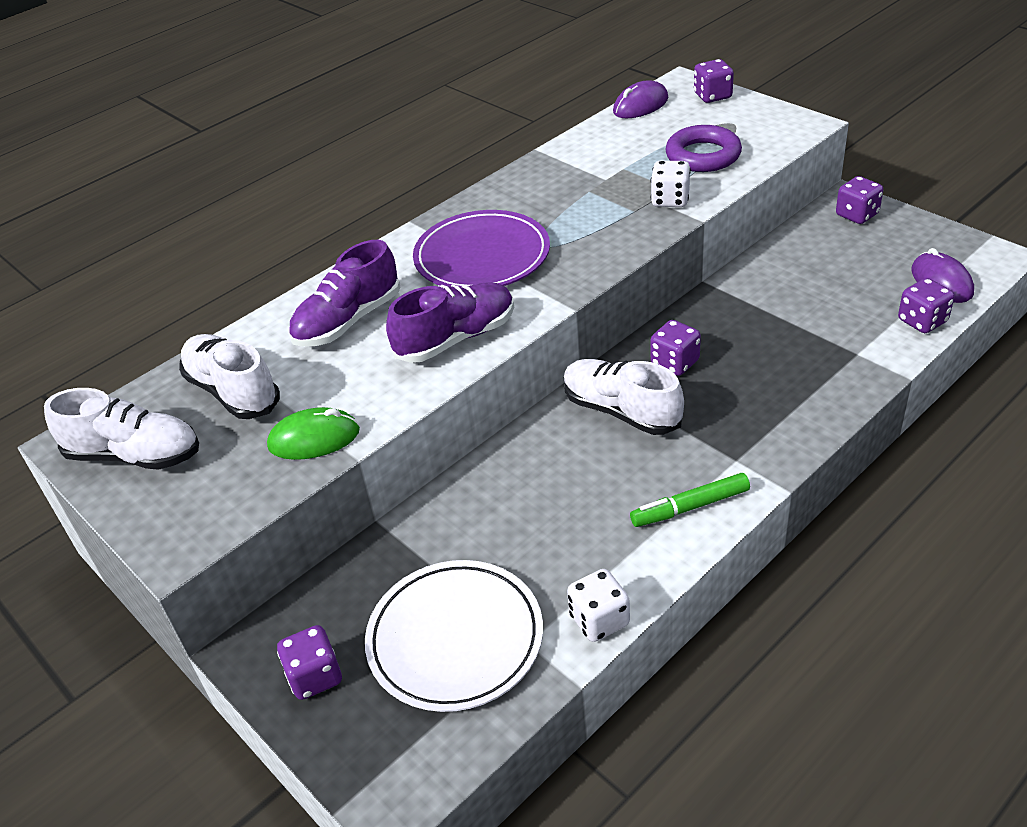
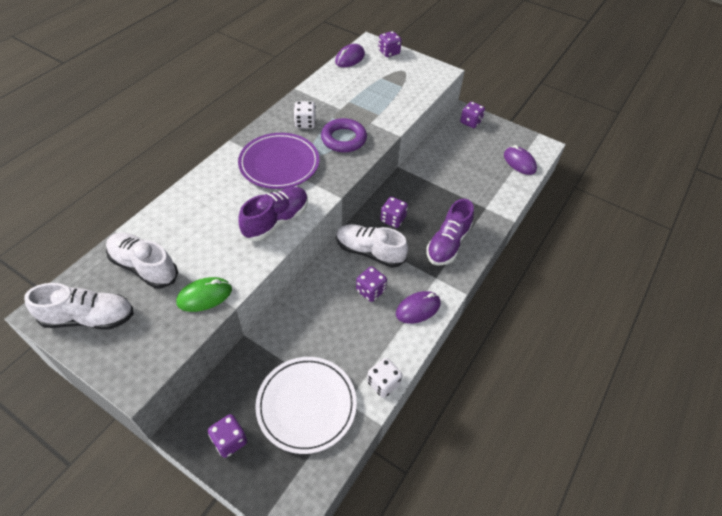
camera: 20 degrees left, 10 degrees up
(348, 321) = (207, 212): purple shoe -> purple shoe (448, 244)
(670, 200) = (379, 122): white dice -> white dice (305, 123)
(690, 507) = (418, 309): green marker -> purple mouse
(703, 155) = (391, 92): purple ring -> purple ring (343, 139)
(922, 321) = (514, 186): purple dice -> purple dice (370, 291)

